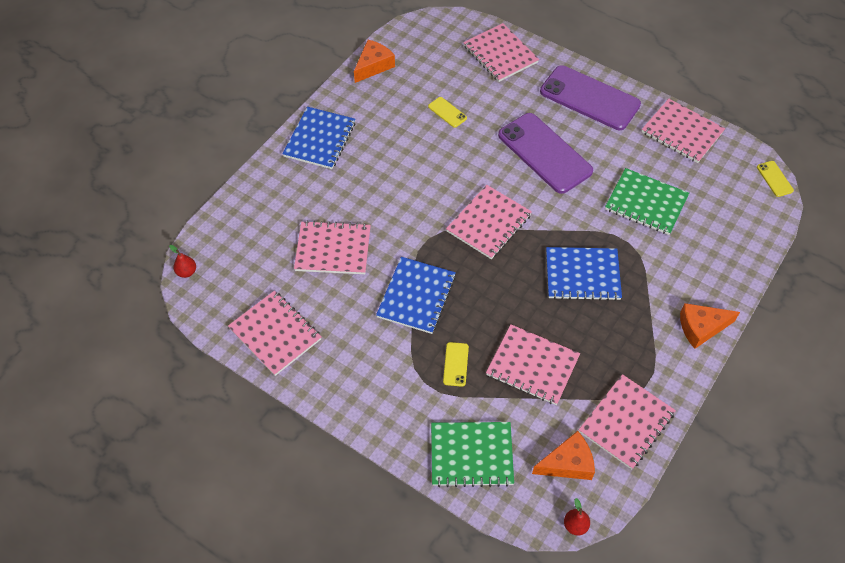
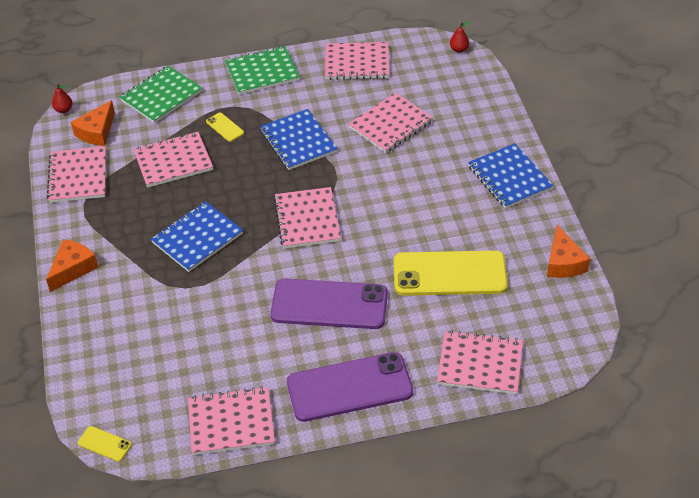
camera: 135 degrees right, 10 degrees down
(447, 112) = (449, 274): yellow phone -> yellow phone, size x2.40
(646, 203) = (201, 329): green notebook -> green notebook (262, 72)

